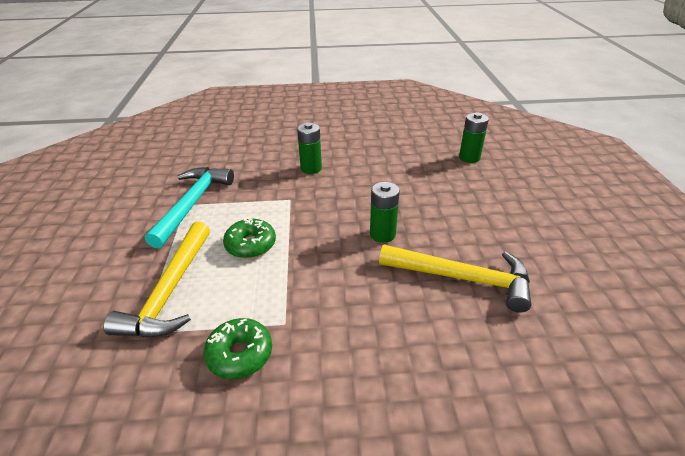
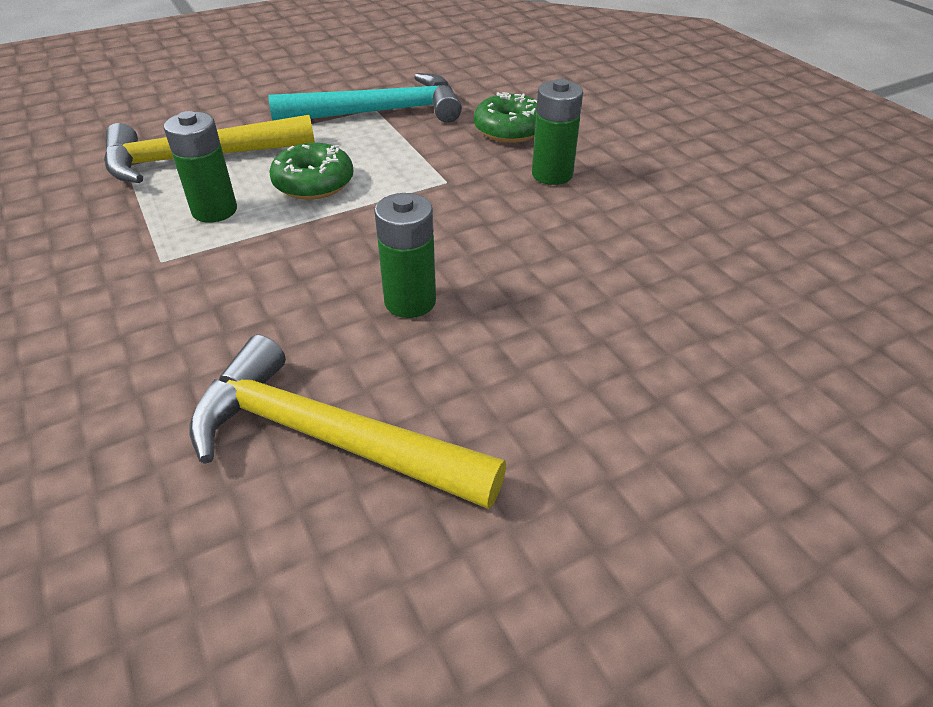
camera: 65 degrees right, 5 degrees up
(240, 354) = (99, 242): green donut -> green donut (509, 130)
(462, 278) = (328, 437): yellow hammer -> yellow hammer turned 120 degrees clockwise
(469, 158) = (808, 371): green battery -> green battery (214, 211)

